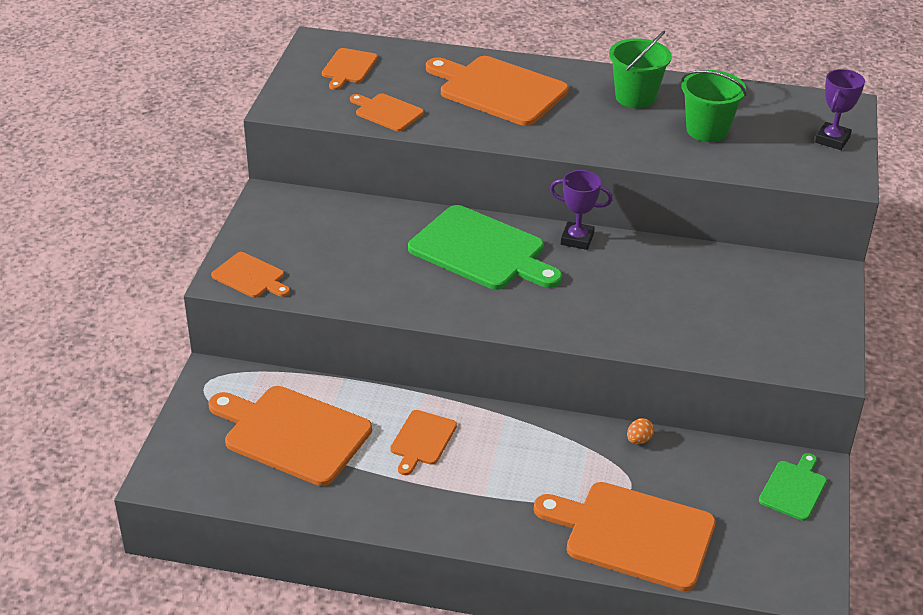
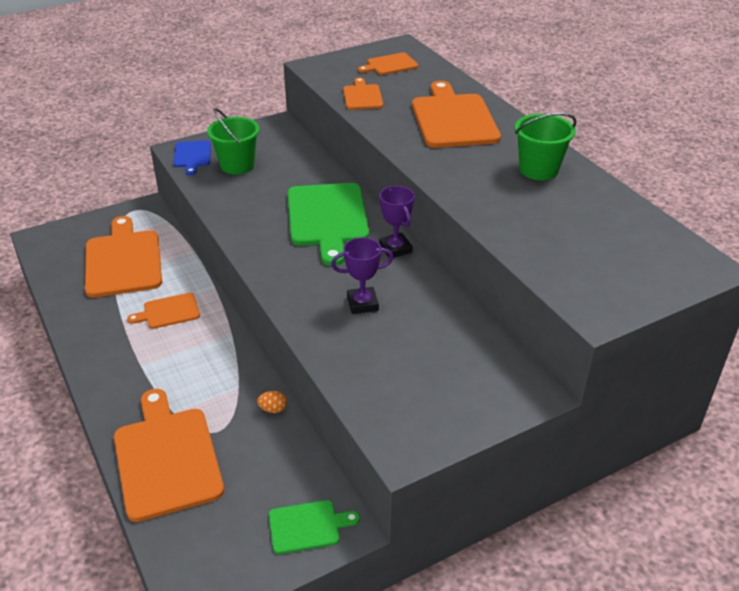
camera: 50 degrees right, 0 degrees up
(250, 276) = (192, 156): orange cutting board -> blue cutting board
(707, 130) = (550, 217): green bucket -> green bucket (237, 165)
(832, 140) = (644, 282): purple trophy -> purple trophy (362, 303)

